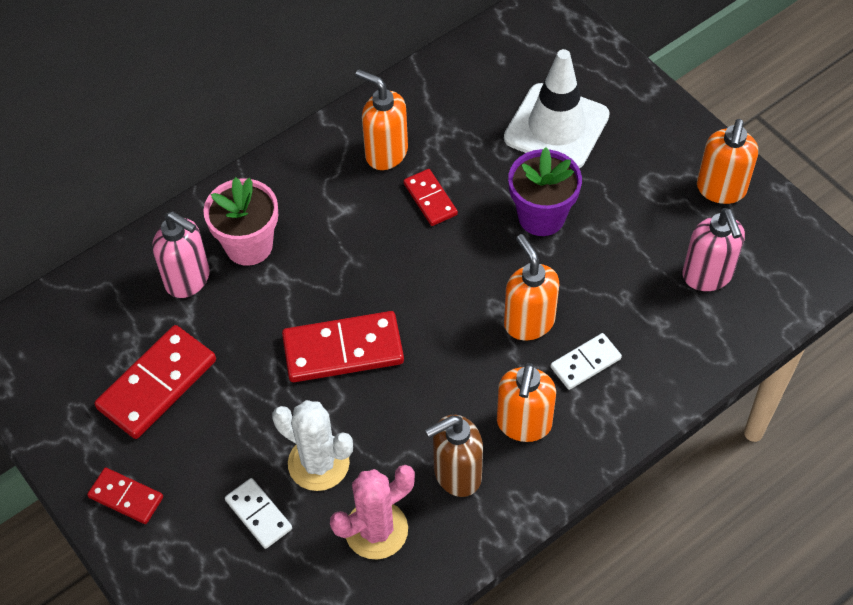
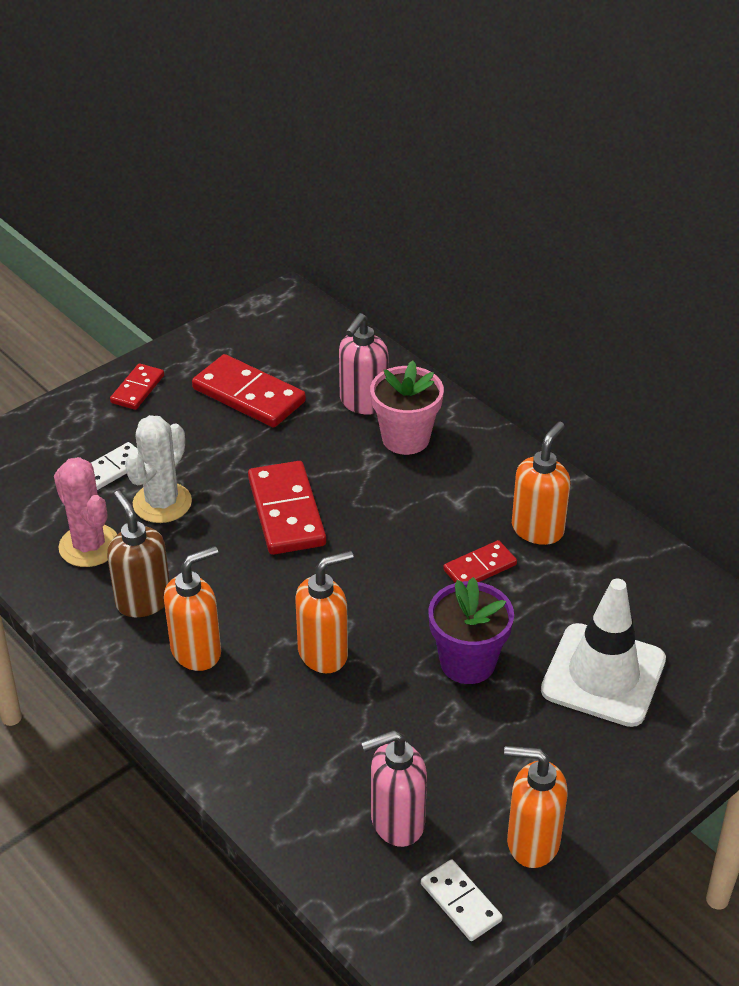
camera: 85 degrees right, 15 degrees down
(524, 424) = (197, 651): orange soap dispenser -> orange soap dispenser turned 135 degrees clockwise
(585, 363) = (271, 703): white domino -> white domino (460, 902)

